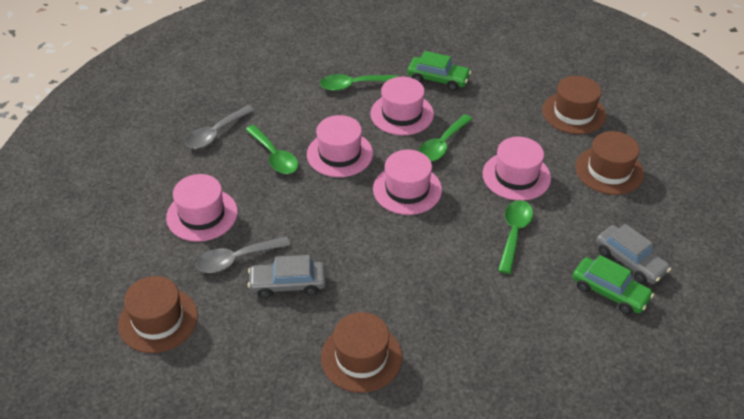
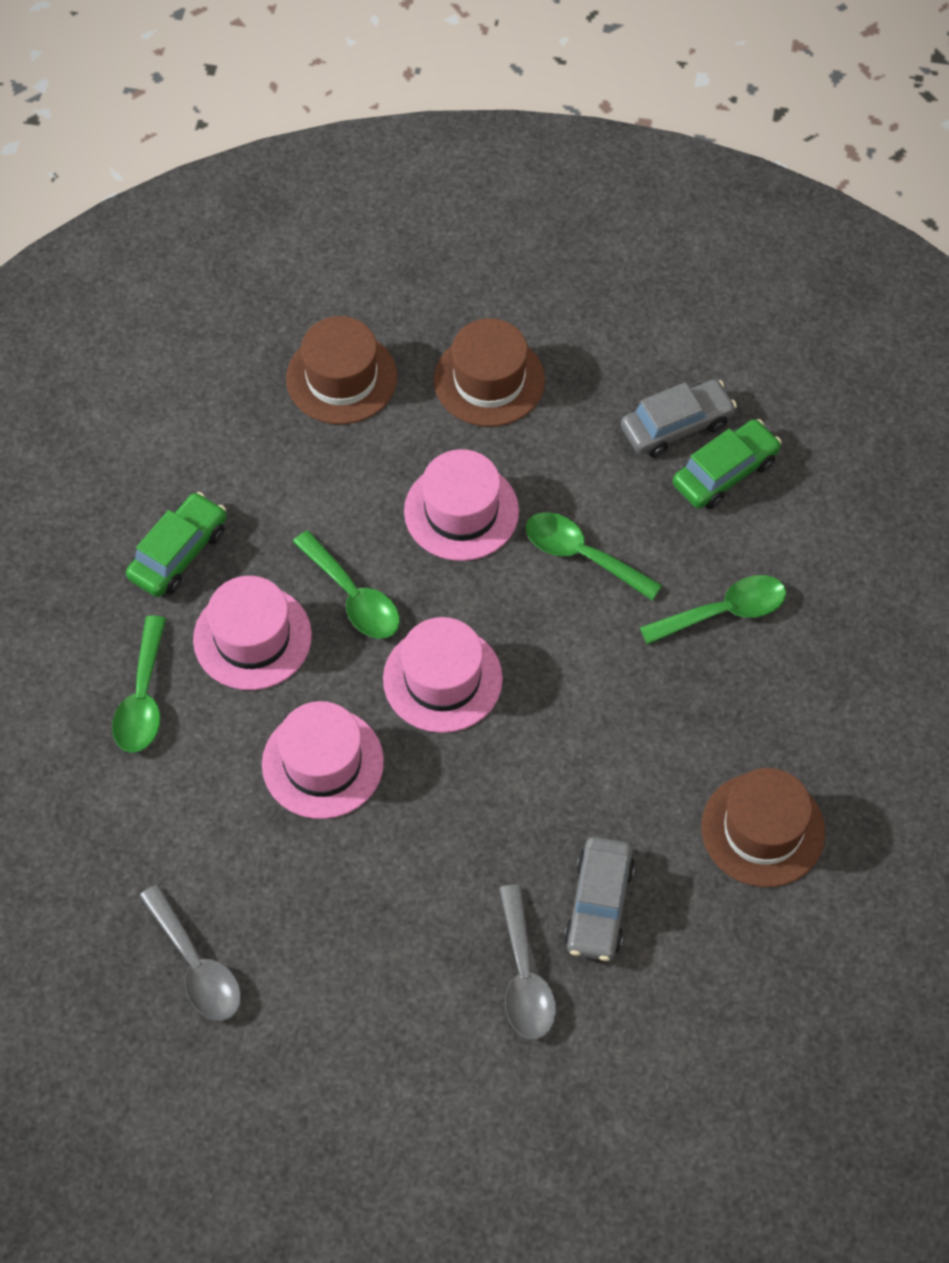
camera: 75 degrees left, 15 degrees up
(158, 320) = (622, 1117): brown hat -> none
(202, 215) = (404, 1018): pink hat -> none
(274, 156) = (294, 872): green spoon -> green spoon (724, 612)

